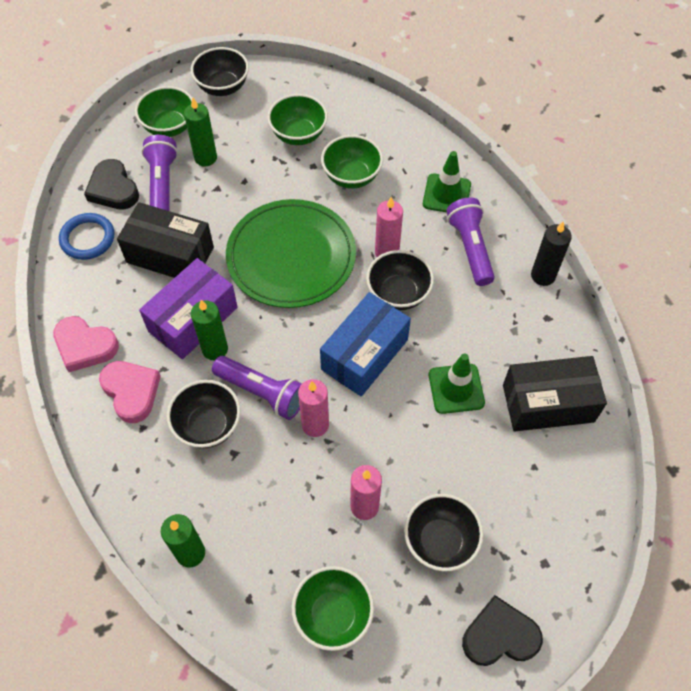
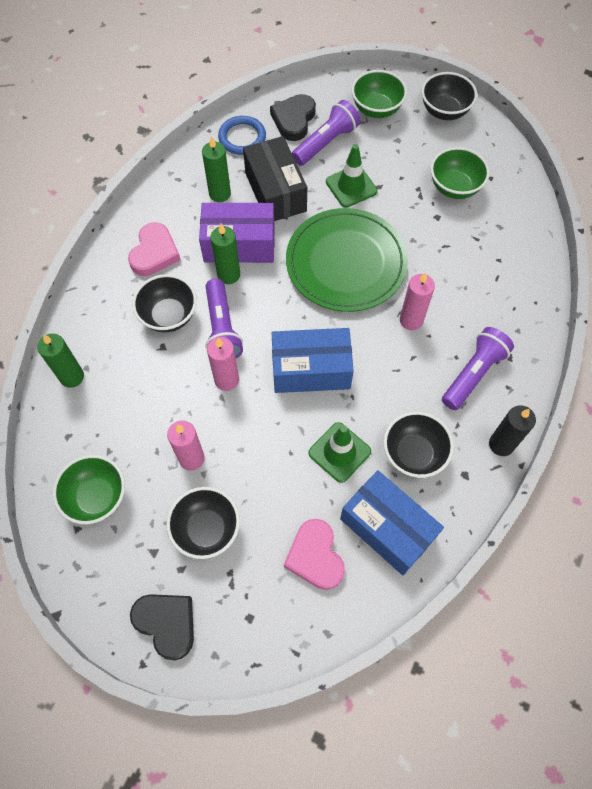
camera: 50 degrees right, 5 degrees up
(85, 346) = (163, 201): pink heart -> pink heart (315, 556)
(205, 158) = (373, 149): green candle -> green candle (220, 194)
(351, 176) = (454, 248): green bowl -> none
(398, 294) = (383, 354): black bowl -> black bowl (413, 454)
(446, 194) = (506, 322): green traffic cone -> green traffic cone (351, 186)
(548, 403) = (387, 528): black box -> blue box

